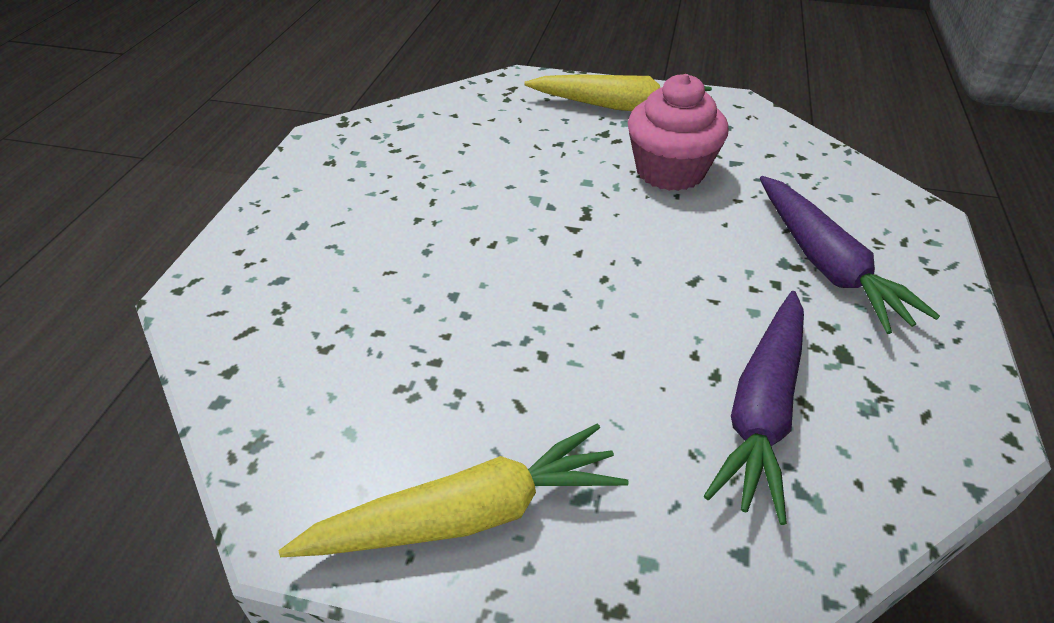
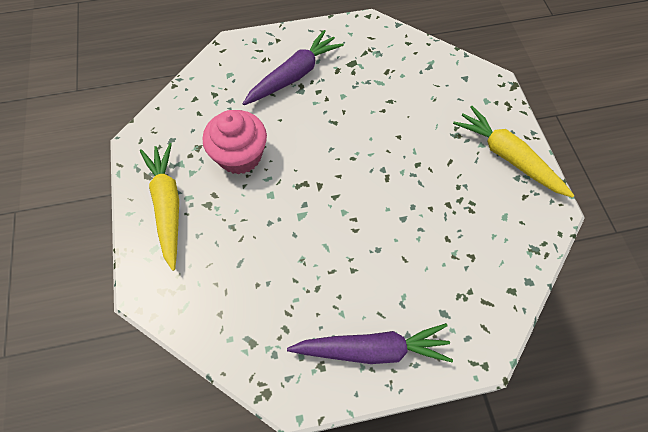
camera: 115 degrees left, 20 degrees up
(762, 410) = (400, 83): purple carrot -> purple carrot (372, 349)

